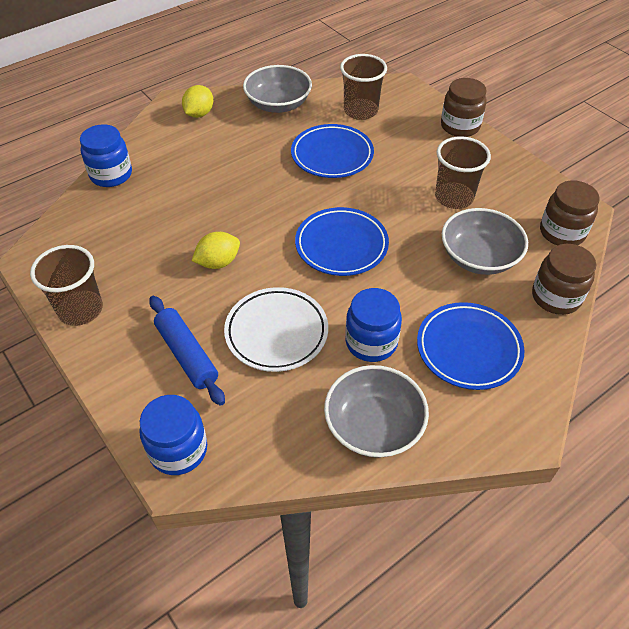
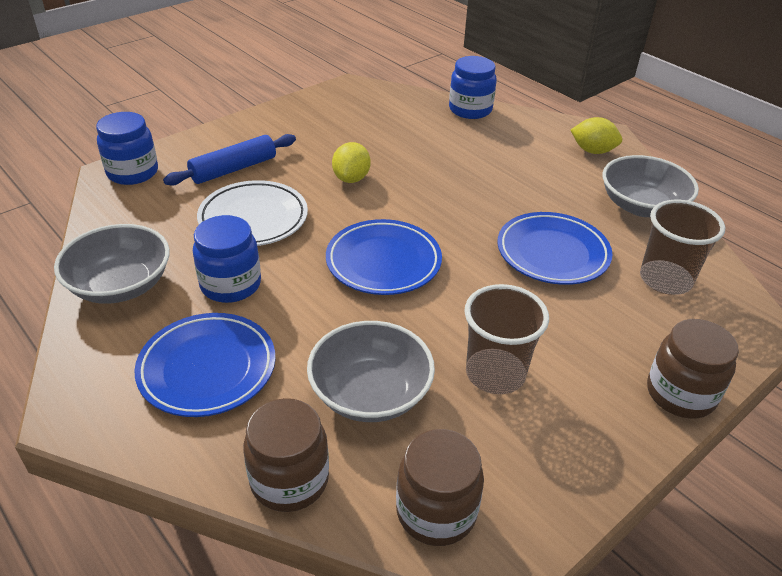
camera: 85 degrees right, 10 degrees down
(80, 309) = (292, 114): brown cup -> none
(218, 262) = (351, 178): yellow lemon -> yellow lemon turned 45 degrees clockwise

